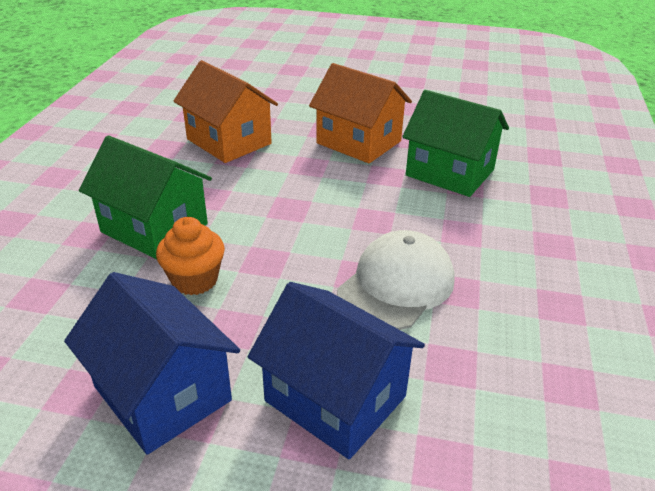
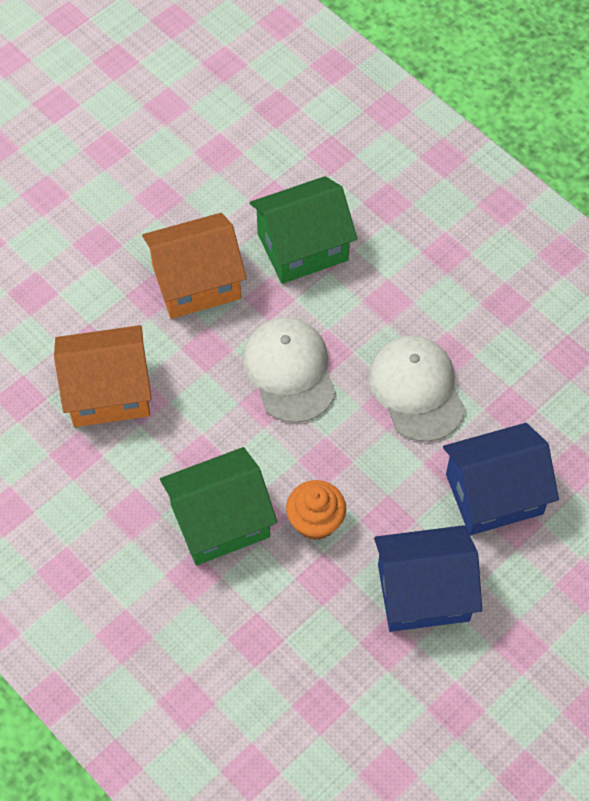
camera: 55 degrees left, 25 degrees up
(332, 208) = (289, 371): none -> white cap

